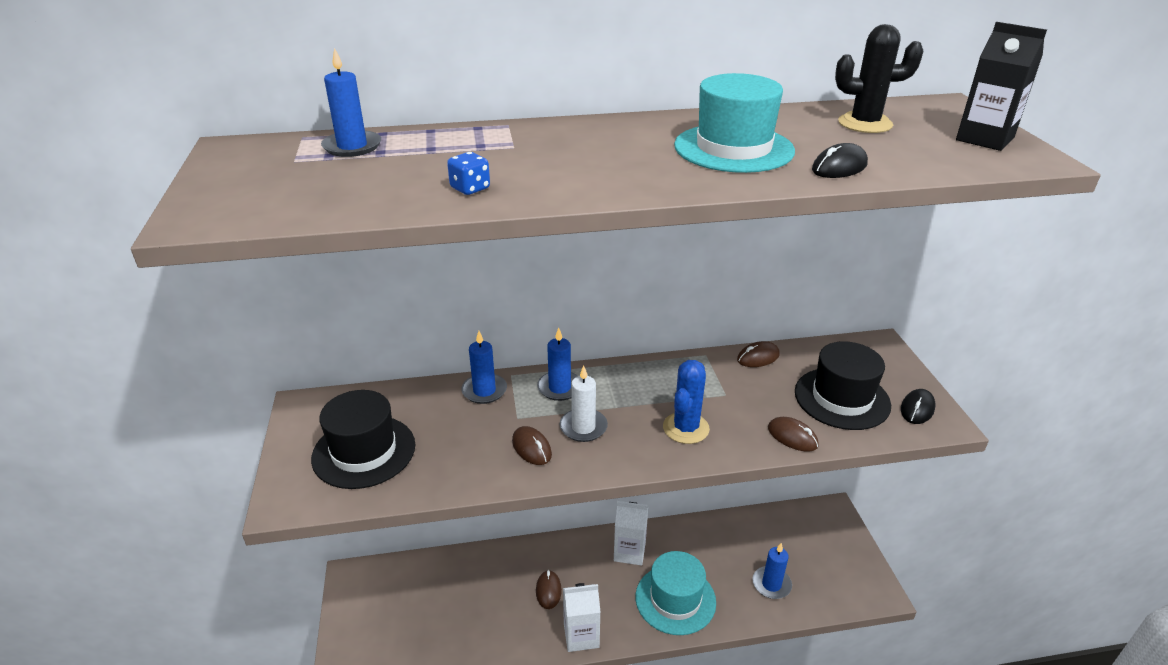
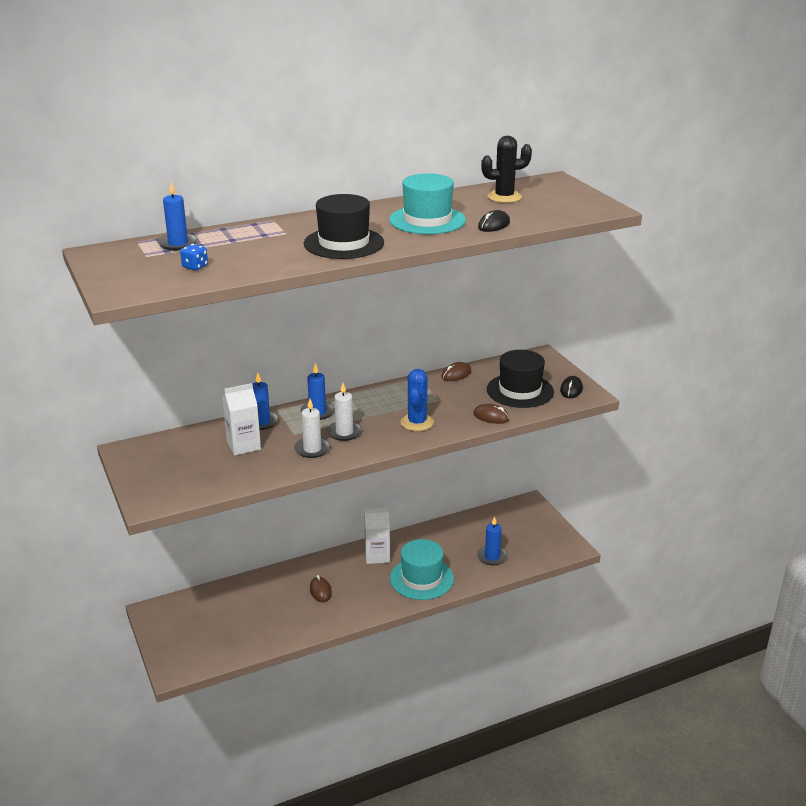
camera: 15 degrees left, 5 degrees down
(364, 451) = (189, 469): black hat -> black hat (344, 243)
(470, 188) = (276, 260): blue dice -> blue dice (195, 267)
(531, 448) = (312, 449): brown mouse -> white candle
(581, 635) = (355, 613): white carton -> white carton (243, 445)
(984, 139) = (577, 200): black carton -> none

